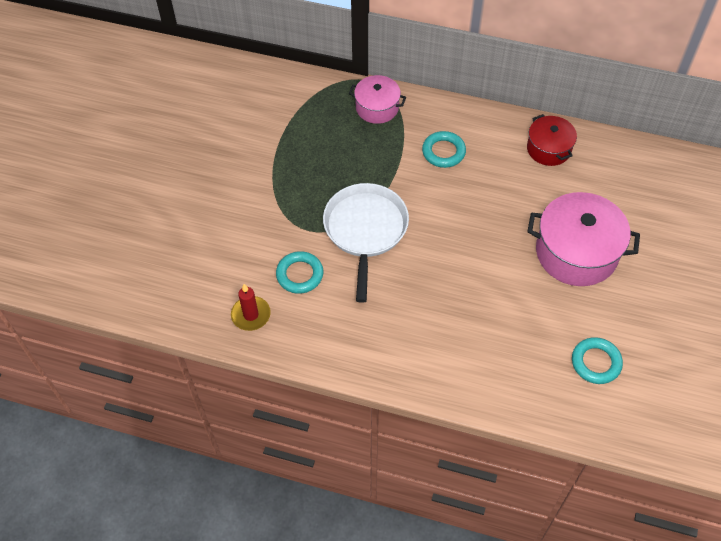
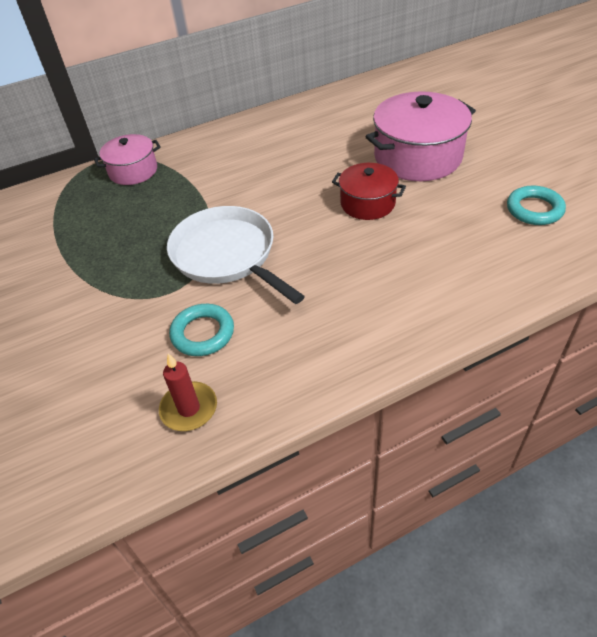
camera: 40 degrees left, 10 degrees down
(443, 152) = (230, 164): turquoise ring -> none
(548, 149) = (310, 116): red pot -> red pot (367, 203)

